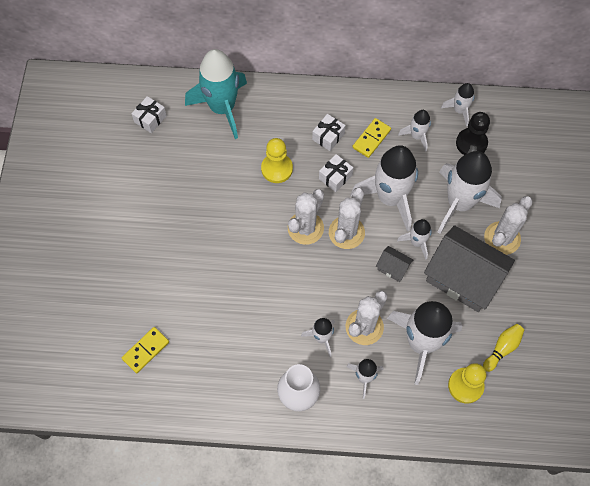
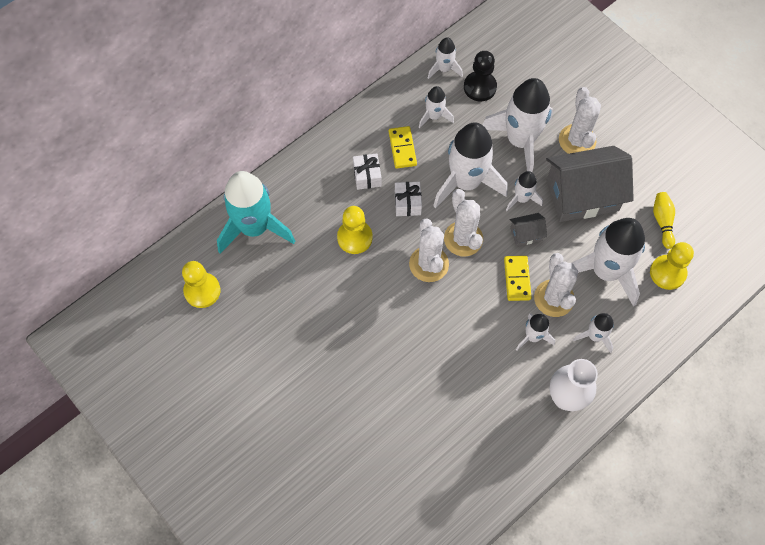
camera: 45 degrees left, 0 degrees up
(146, 350) = (412, 480): yellow domino -> yellow domino (517, 279)
(150, 119) = (202, 291): white gift -> yellow pawn

